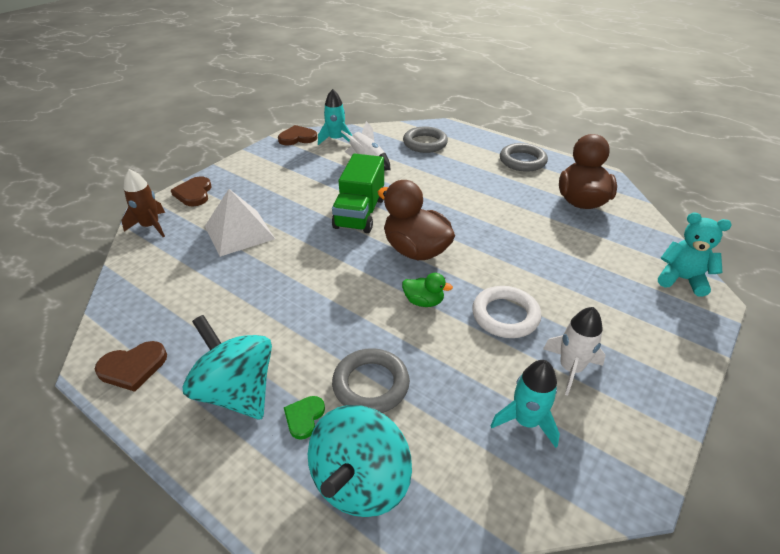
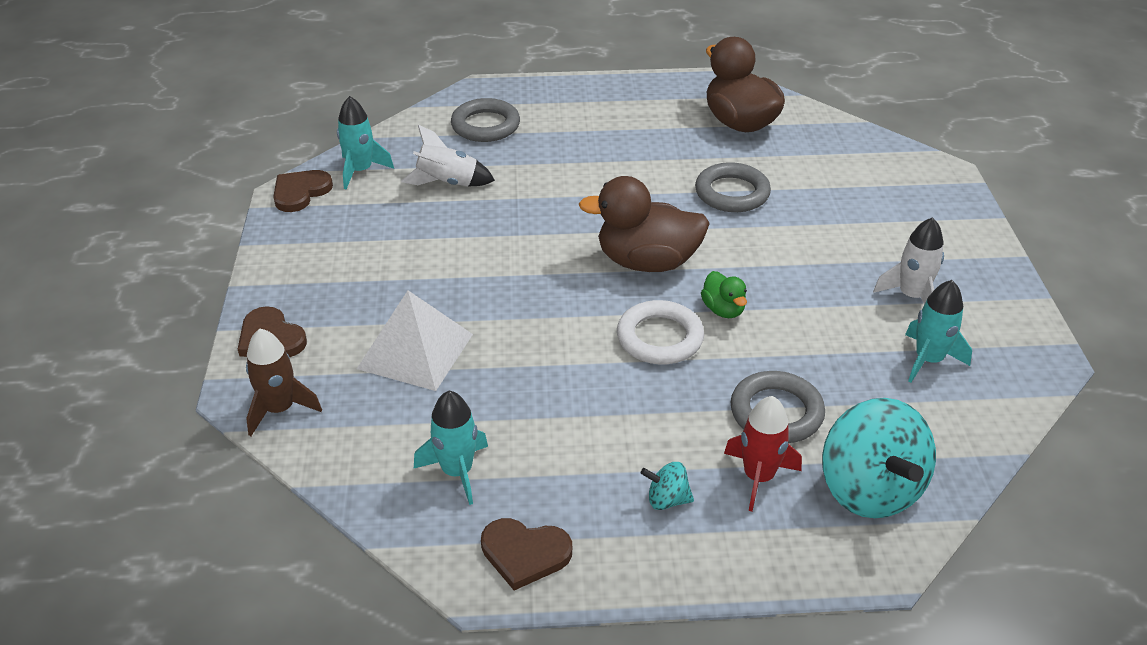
camera: 40 degrees left, 0 degrees up
(133, 367) = (525, 553): brown heart -> brown heart turned 75 degrees clockwise
(170, 302) = (457, 471): none -> turquoise rocket
(237, 391) = (667, 500): turquoise spinning top -> turquoise spinning top, size x0.44
(304, 417) = (758, 477): green heart -> red rocket
(360, 213) = (529, 252): green truck -> none
(423, 301) = (723, 310): green duck -> green duck turned 90 degrees clockwise
(505, 315) = (809, 280): white ring -> white ring (659, 338)
(522, 161) = (627, 100): grey ring -> grey ring (732, 193)
(681, 279) = (907, 164): turquoise teddy bear -> none

